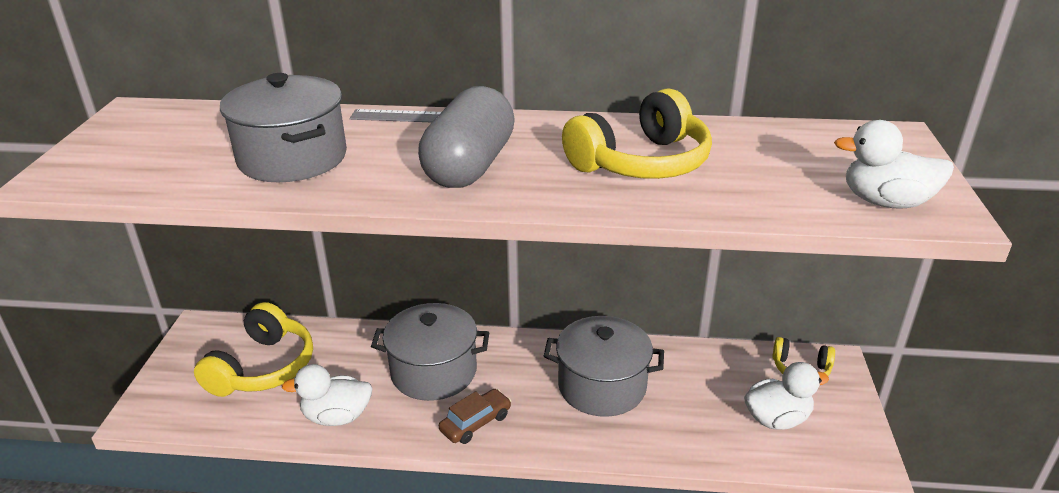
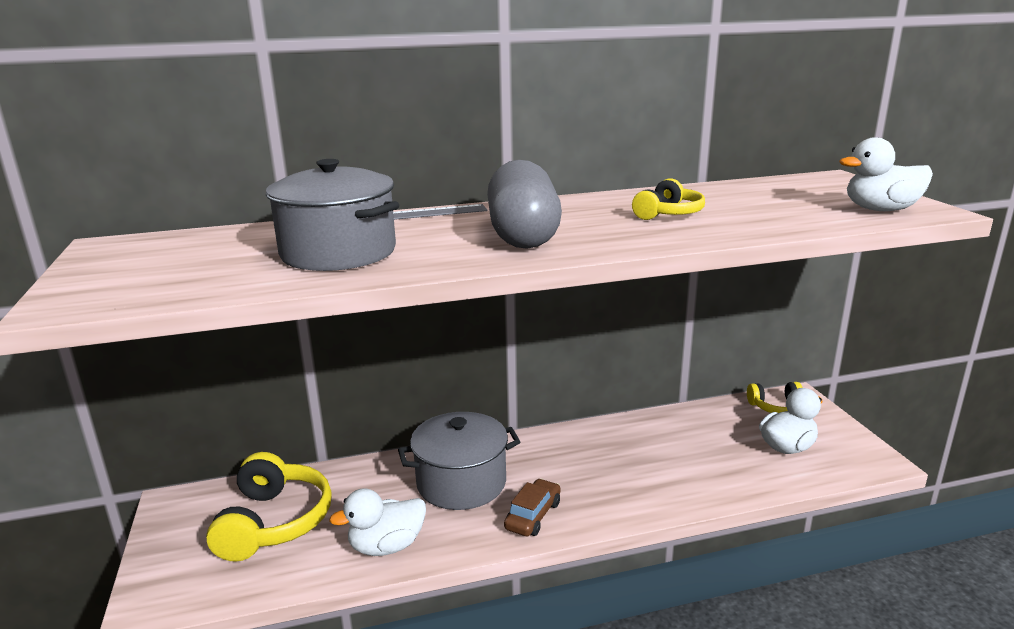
camera: 20 degrees left, 10 degrees down
(602, 386) = (627, 457): grey pot -> none
(641, 162) = (668, 214): yellow headphones -> yellow headphones, size x0.56

